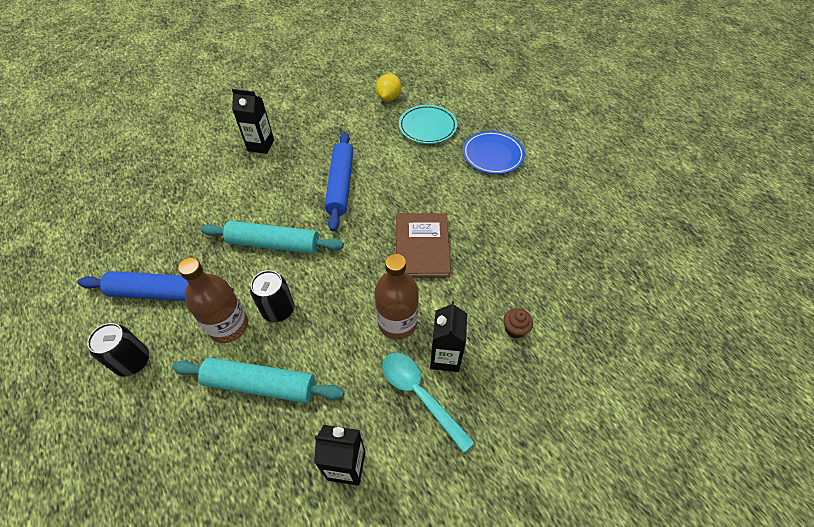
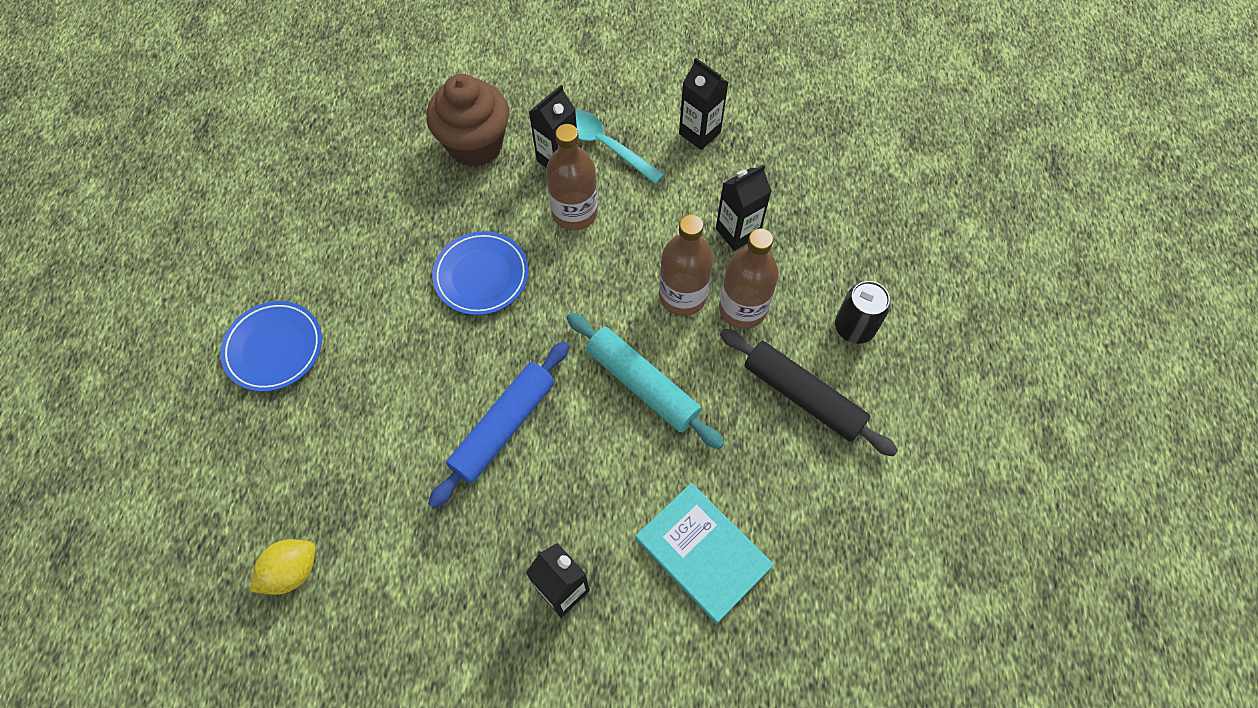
camera: 145 degrees left, 10 degrees up
(160, 292) = (802, 396): blue rolling pin -> black rolling pin
(194, 189) = (702, 552): none -> turquoise book
(261, 384) = (737, 232): turquoise rolling pin -> black carton
(278, 310) = (682, 296): black can -> brown bottle
(419, 395) = (604, 145): turquoise spoon -> turquoise spoon turned 135 degrees clockwise
(422, 246) = (481, 276): brown book -> blue plate
(427, 127) = (301, 459): turquoise plate -> none
(515, 329) = (475, 145): brown cupcake -> brown cupcake, size x2.48

